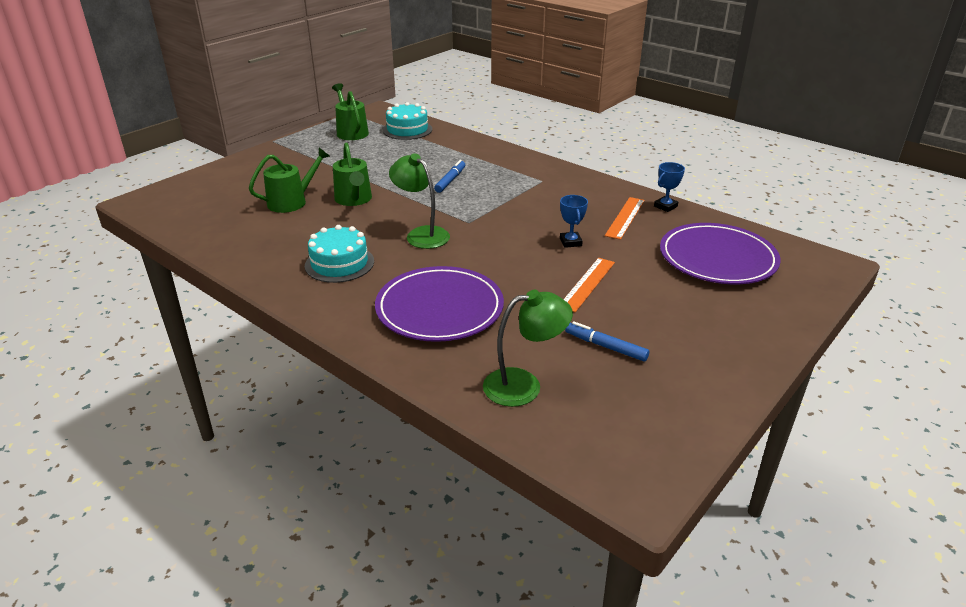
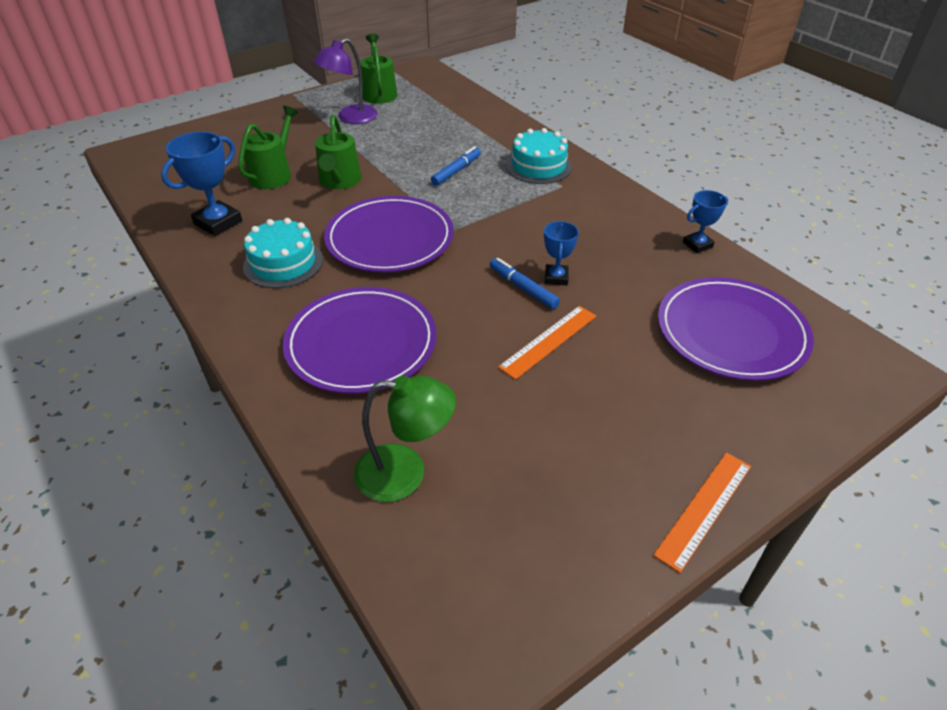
camera: 15 degrees right, 10 degrees up
(262, 243) = (218, 222): none -> blue trophy
(291, 202) = (273, 174): green watering can -> green watering can turned 45 degrees counterclockwise
(336, 153) = (350, 118): none -> purple lamp
(407, 130) = (441, 97): turquoise cake -> turquoise cake (538, 166)
(421, 234) = (390, 239): green lamp -> purple plate
(605, 346) = (529, 437): blue marker -> blue marker (523, 288)
(625, 217) = (639, 253): orange ruler -> orange ruler (704, 509)

